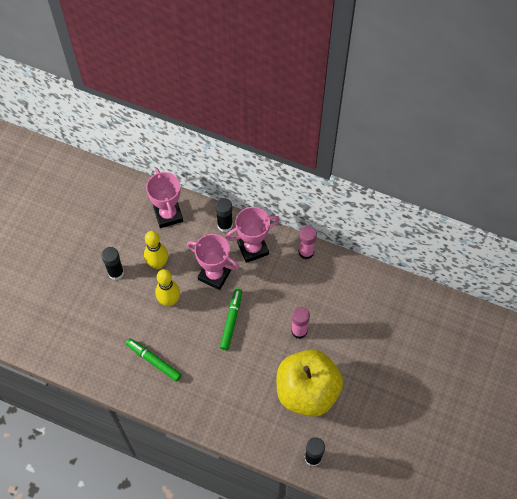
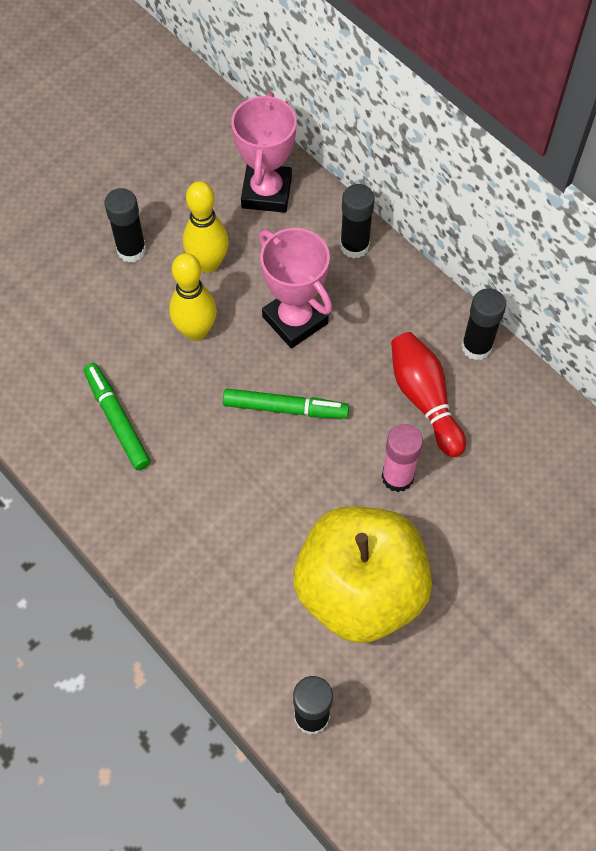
camera: 25 degrees right, 0 degrees up
(231, 320) = (285, 408): green marker -> green marker turned 60 degrees clockwise
(253, 248) = (384, 303): pink trophy -> none
(294, 288) = (424, 399): none -> red bowling pin
(306, 252) = (476, 347): pink glue stick -> black glue stick

